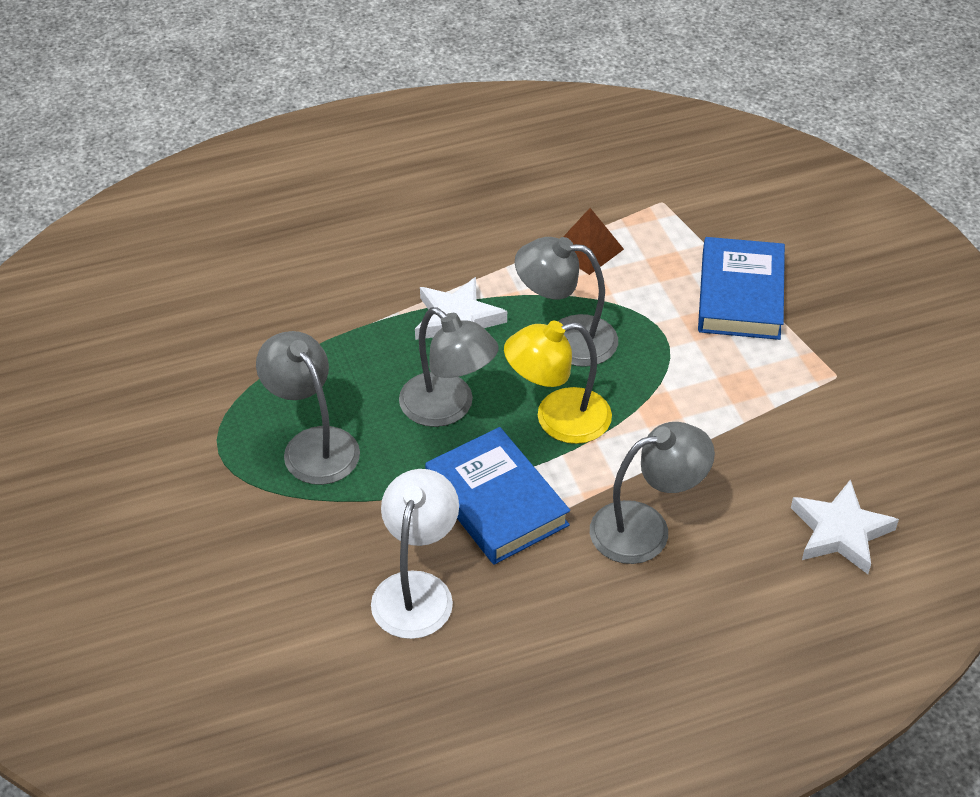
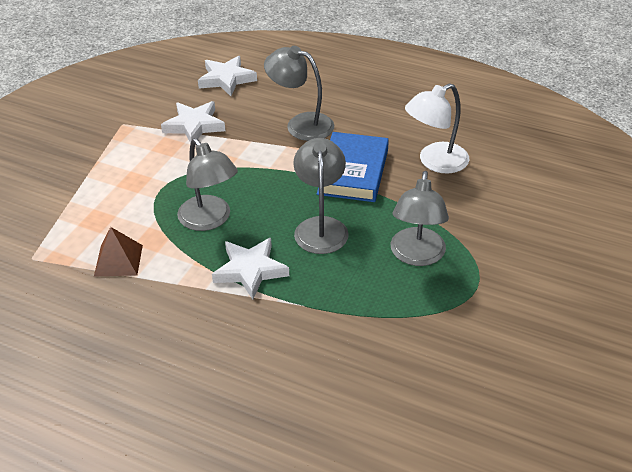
camera: 135 degrees left, 5 degrees down
(558, 419) = (273, 186): yellow lamp -> none
(740, 295) = (93, 182): blue book -> none
(759, 432) = (194, 126): none -> white star

